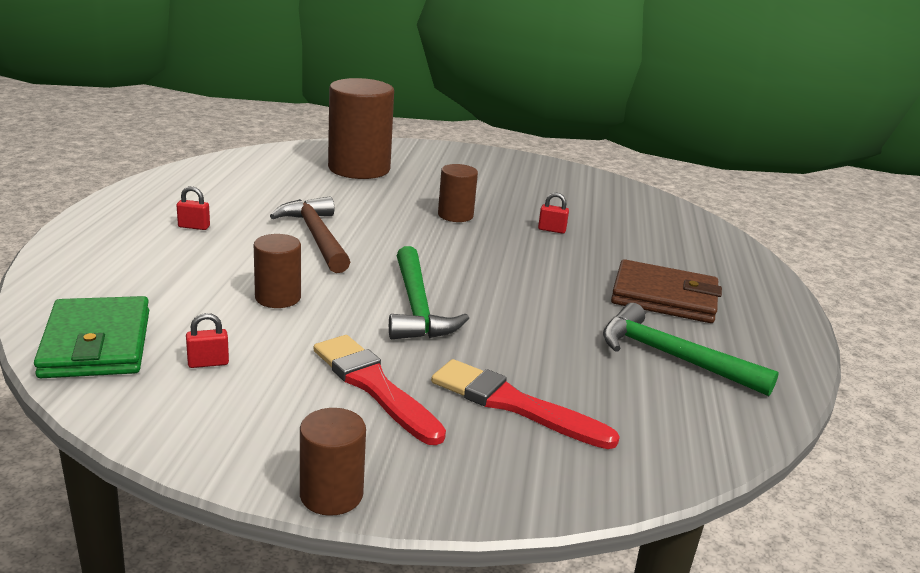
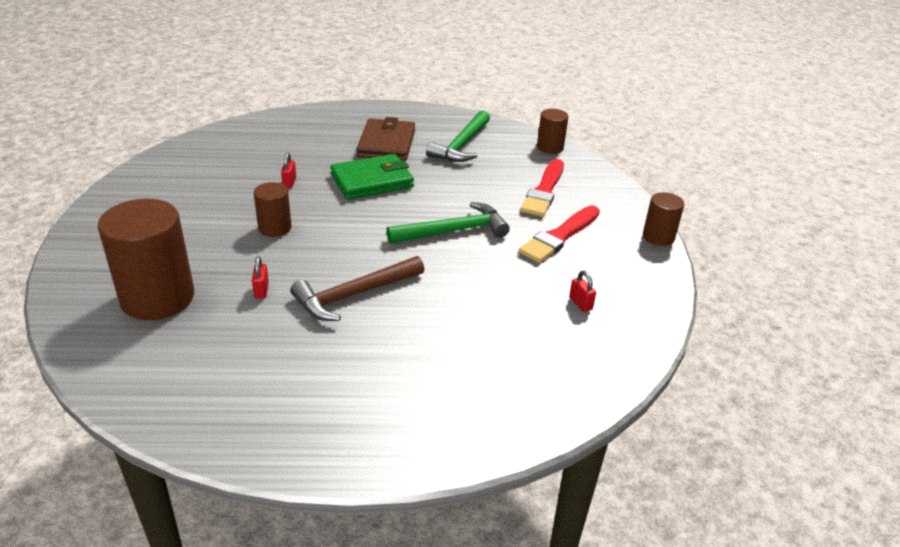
camera: 100 degrees left, 10 degrees up
(96, 344) = (594, 362): green wallet -> green wallet (372, 181)
(194, 227) = (363, 375): red padlock -> red padlock (261, 290)
(278, 298) = (475, 293): brown cylinder -> brown cylinder (550, 147)

